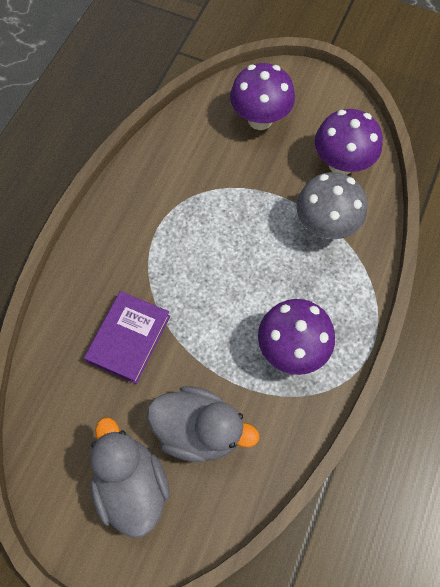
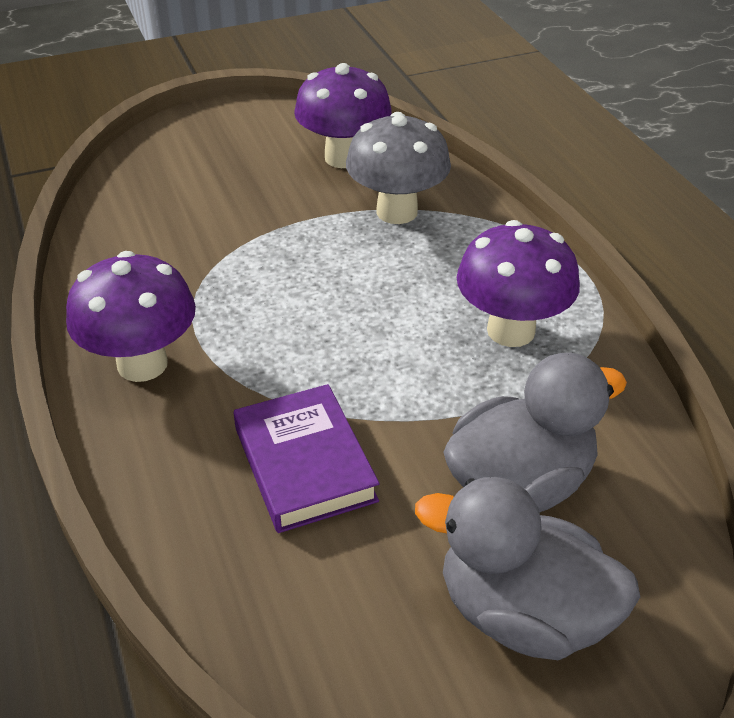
camera: 45 degrees left, 25 degrees down
(260, 119) = (200, 172): purple mushroom -> purple mushroom (142, 364)

